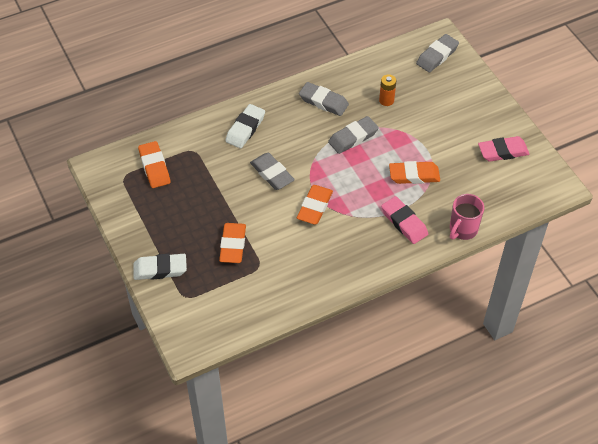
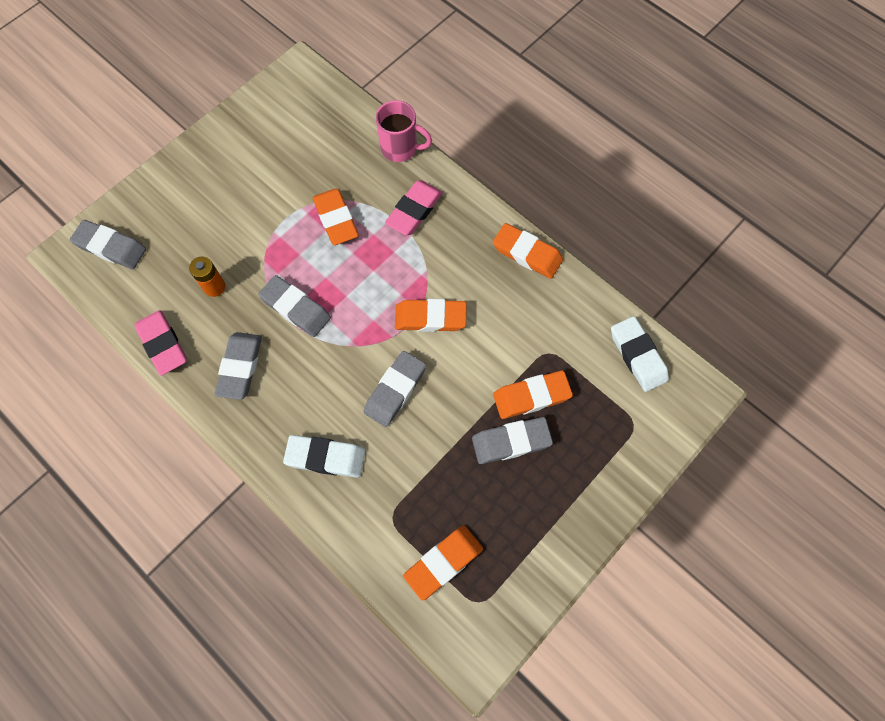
camera: 110 degrees left, 15 degrees up
(160, 269) = (609, 475): white eraser -> white eraser (637, 356)
(208, 224) = (511, 442): none -> grey eraser
(341, 280) = (527, 254): none -> orange eraser
(503, 151) = (264, 135): pink eraser -> pink eraser (163, 344)

